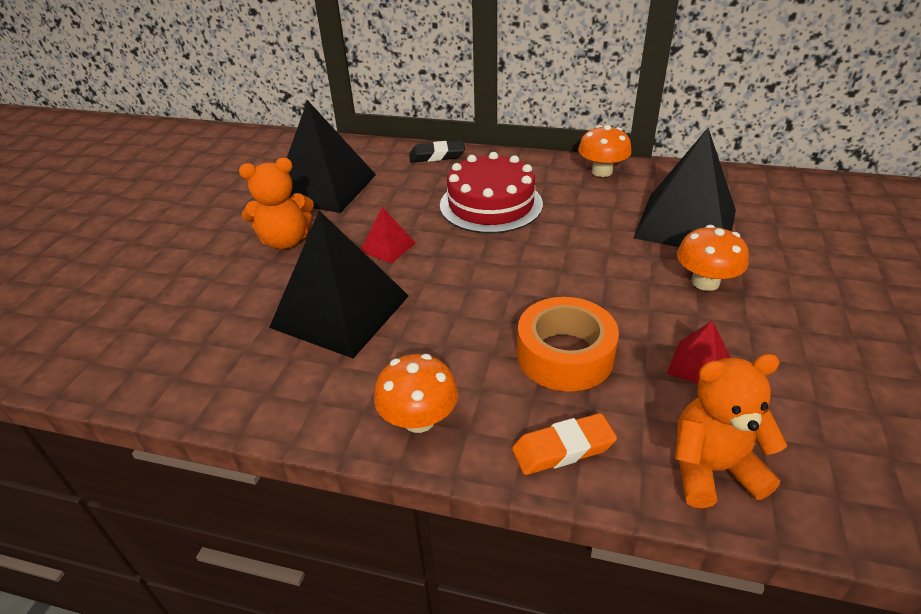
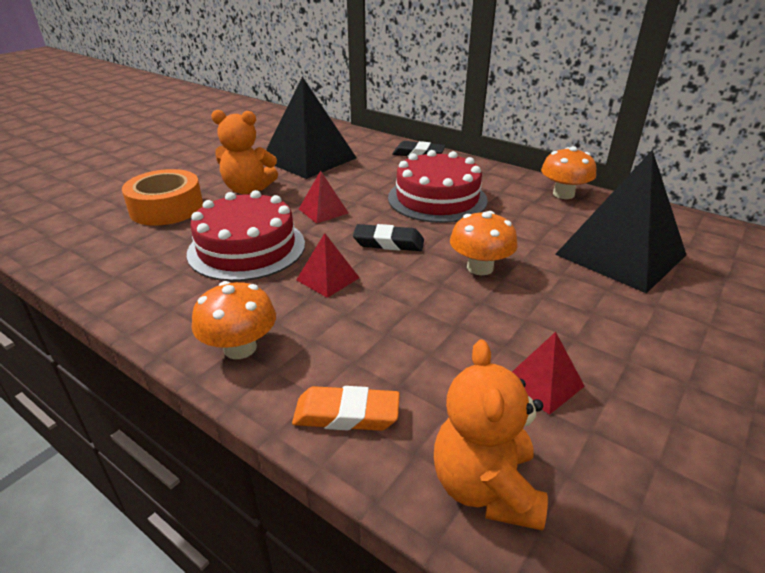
camera: 20 degrees right, 5 degrees down
(340, 311) = (247, 248): black pyramid -> red cake
(448, 321) = (327, 279): none -> red pyramid
(478, 266) = (388, 243): none -> black eraser
(565, 355) = (411, 335): orange tape -> orange tape (166, 208)
(705, 282) = (605, 310): orange mushroom -> orange mushroom (480, 267)
(712, 469) = (485, 487): orange teddy bear -> orange teddy bear turned 105 degrees counterclockwise

